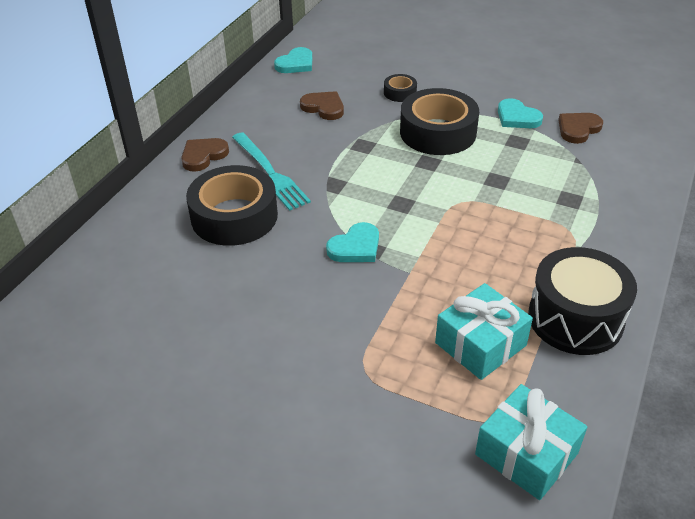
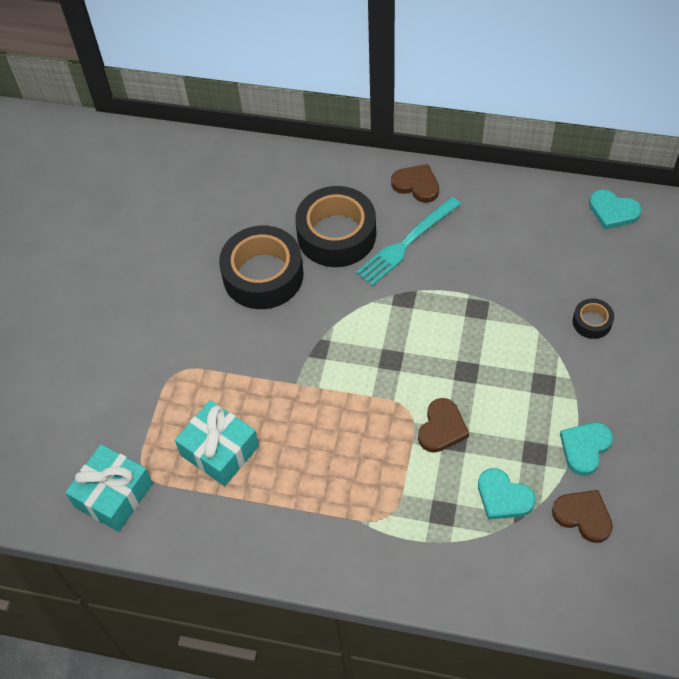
camera: 80 degrees right, 15 degrees up
(324, 107) = (534, 258): brown heart -> brown heart (442, 428)
(355, 247) = (319, 335): turquoise heart -> turquoise heart (503, 497)
(438, 132) = (525, 372): black tape -> black tape (263, 275)
(575, 318) = (265, 524): black drum -> none

